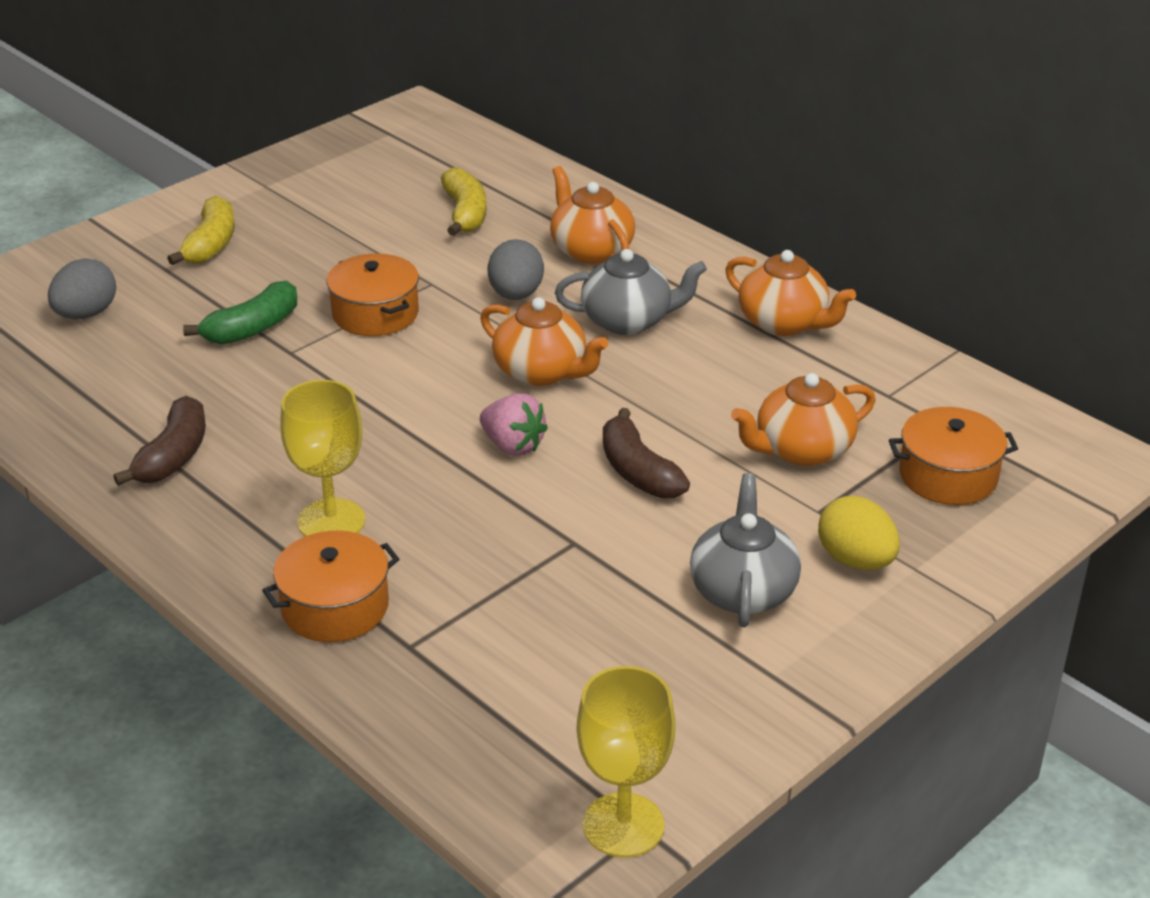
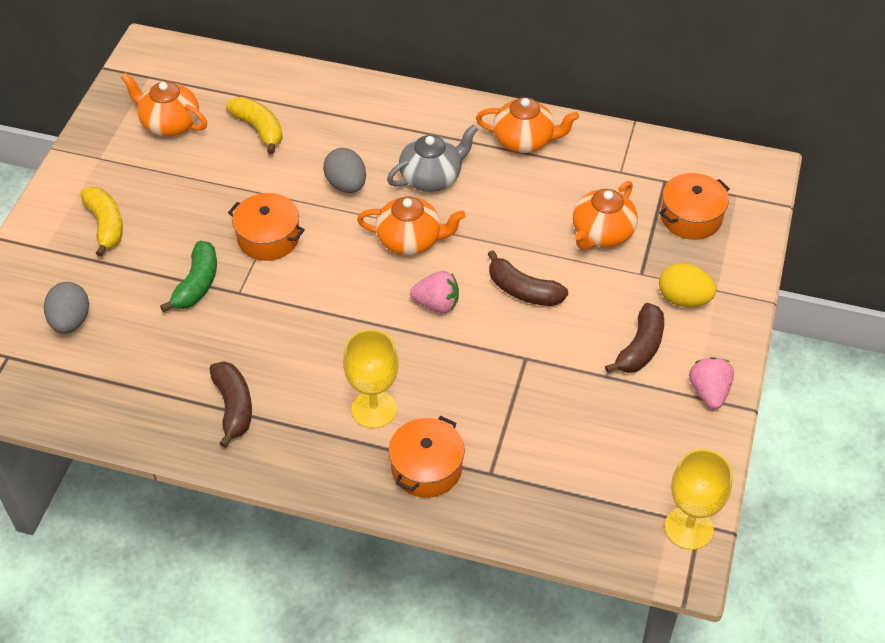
camera: 30 degrees left, 15 degrees up
(591, 250) = (365, 128): orange teapot -> orange teapot (169, 123)
(743, 590) = (640, 348): grey teapot -> brown banana
(798, 678) = (709, 392): none -> pink strawberry

